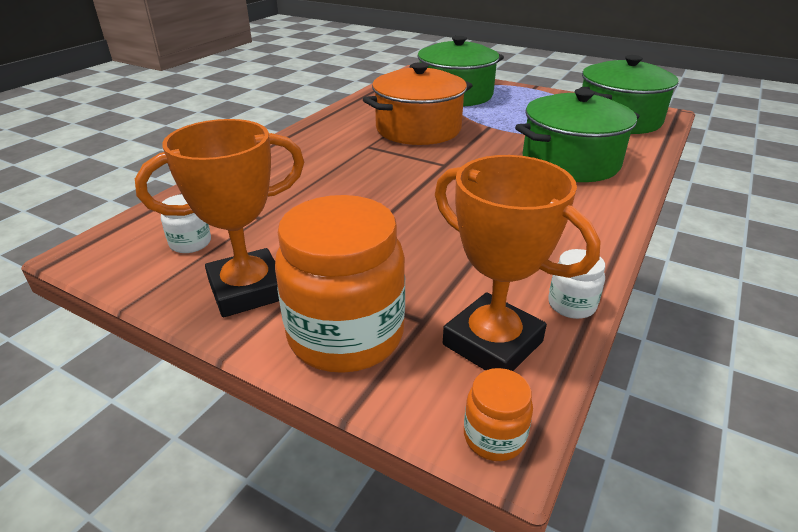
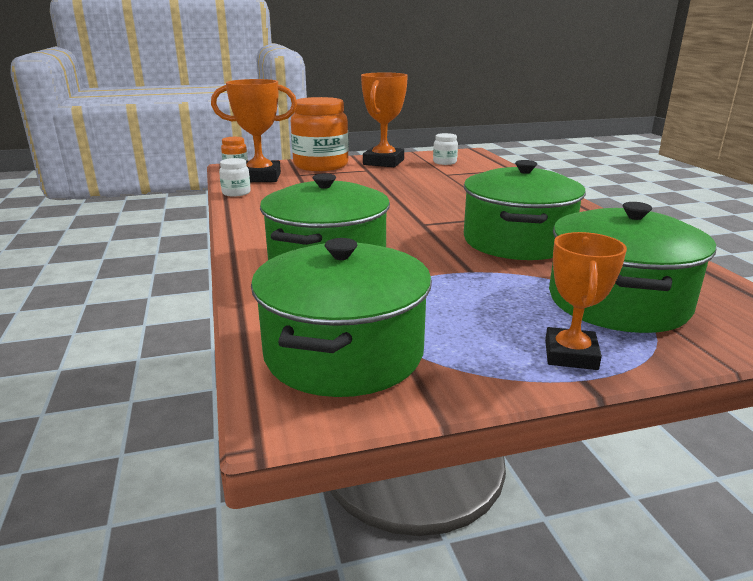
camera: 135 degrees right, 10 degrees down
(418, 129) = (517, 241): orange pot -> green pot
(522, 92) = (570, 355): none -> orange trophy

